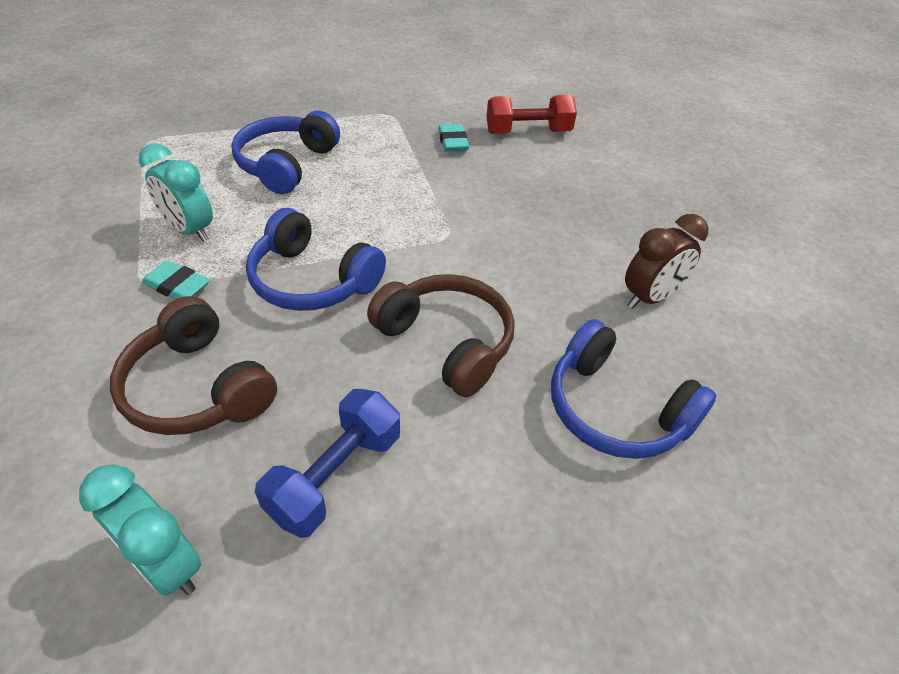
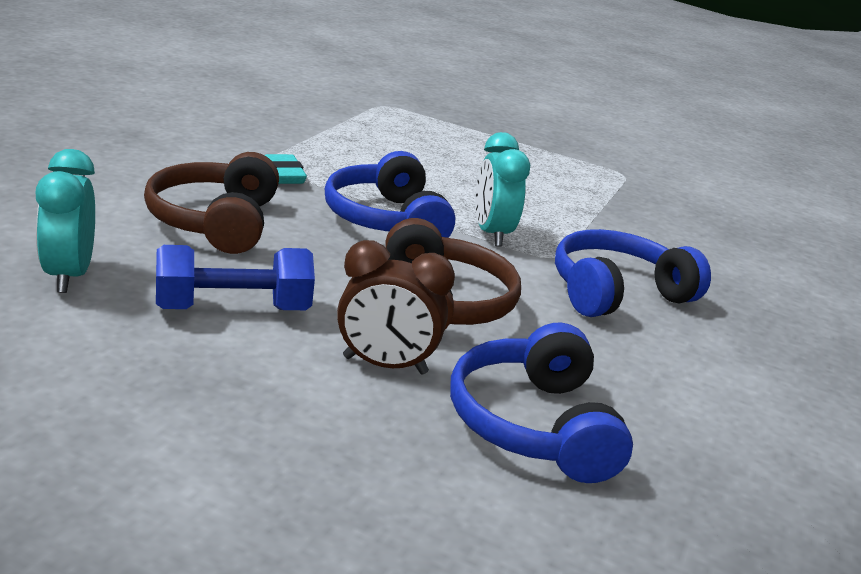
camera: 40 degrees right, 20 degrees down
(190, 230) = (338, 156): turquoise clock -> turquoise clock (491, 234)
(287, 164) = (473, 159): blue headphones -> blue headphones (617, 293)
(453, 142) = (661, 214): turquoise eraser -> none
(528, 132) = (763, 244): red dumbbell -> none
(650, 298) = (709, 395): brown clock -> brown clock (385, 365)

